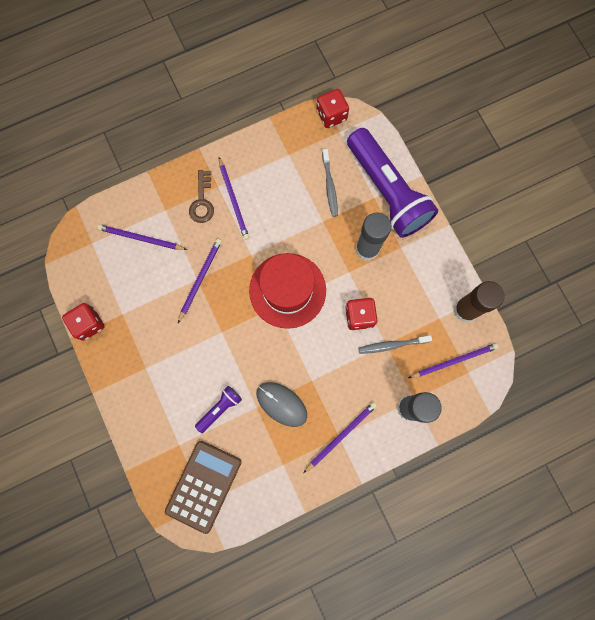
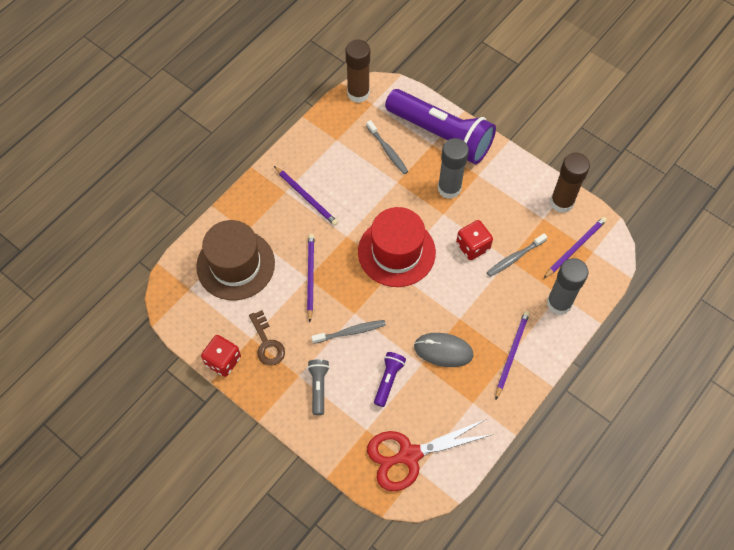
camera: 25 degrees left, 15 degrees down
(141, 238) = (235, 265): purple pencil -> brown hat
(157, 387) = (318, 387): none -> grey flashlight
(202, 201) = (277, 210): brown key -> brown key (267, 343)
(203, 486) = (409, 455): brown calculator -> red scissors
(209, 348) = (350, 332): none -> grey toothbrush
(331, 115) = (358, 93): red dice -> brown glue stick

